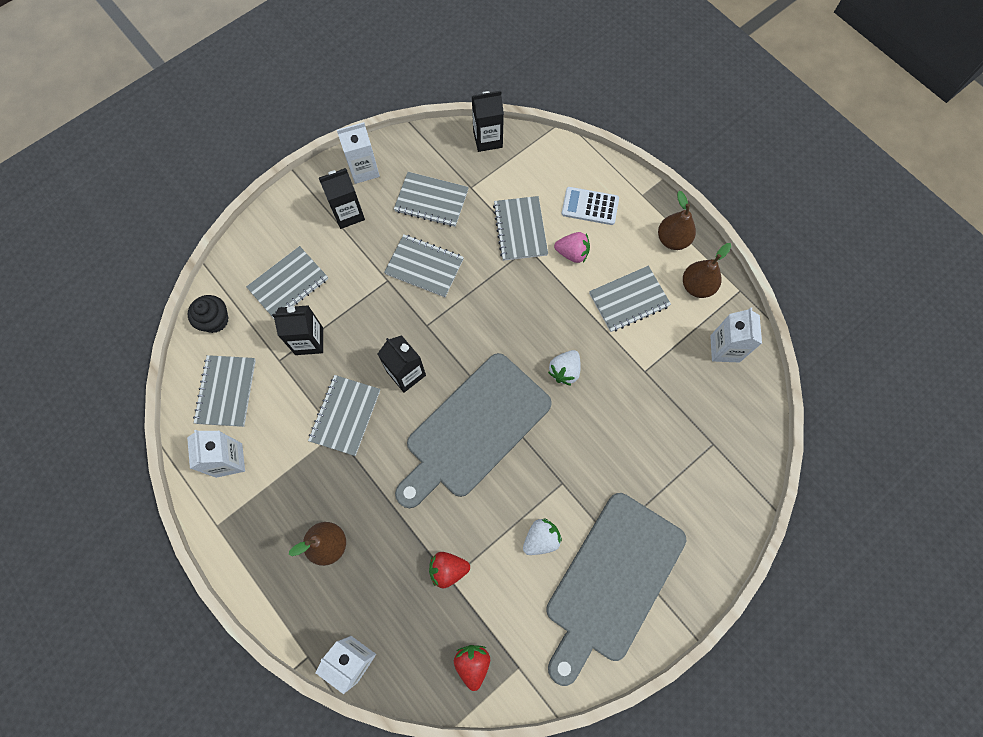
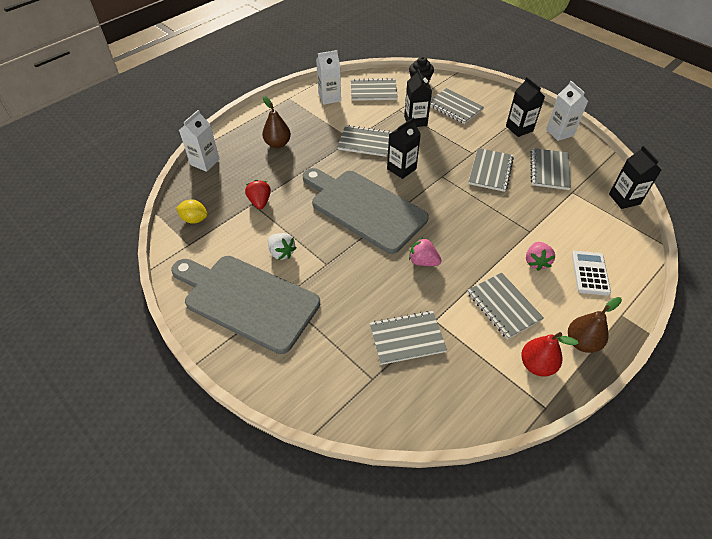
camera: 85 degrees right, 20 degrees down
(472, 663) = (194, 219): red strawberry -> yellow lemon
(520, 229) = (545, 225): grey notebook -> grey notebook (407, 338)
(564, 371) = (423, 261): white strawberry -> pink strawberry
(697, 286) = (537, 365): brown pear -> red pear
(724, 348) = (474, 391): white carton -> none

